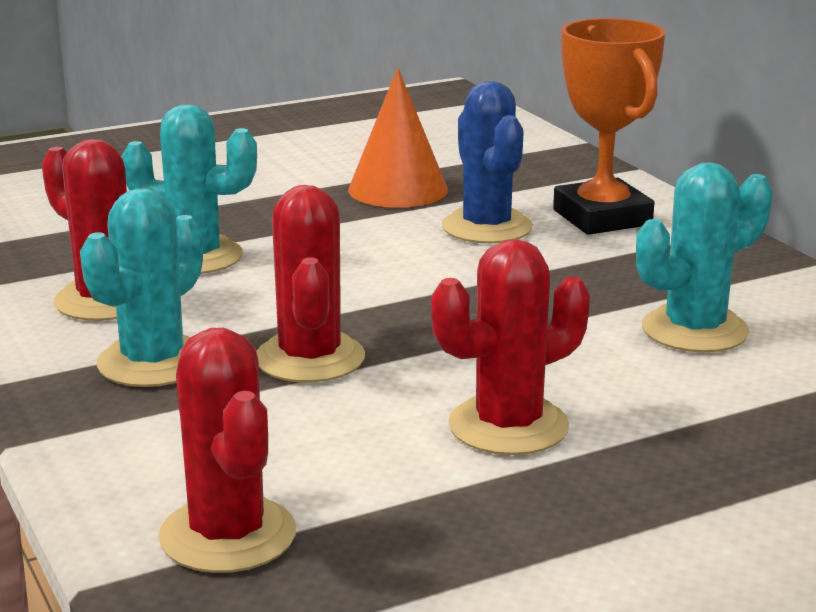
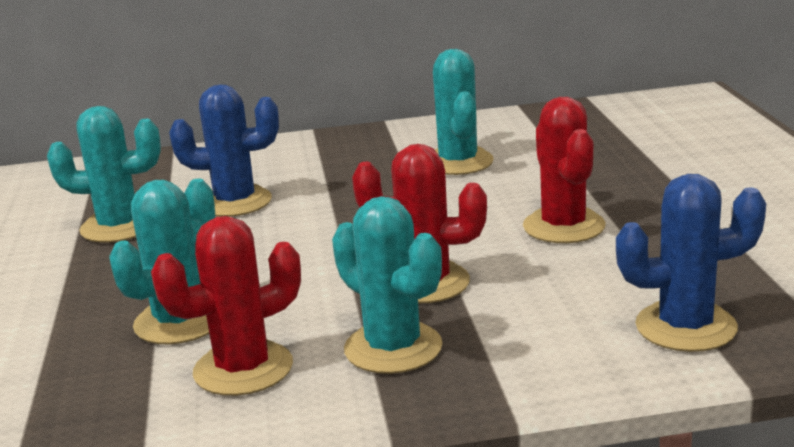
camera: 70 degrees left, 0 degrees up
(228, 535) = (686, 327): red cactus -> blue cactus
(398, 189) = (119, 227): orange cone -> turquoise cactus
(602, 217) = (255, 165): orange trophy -> none

